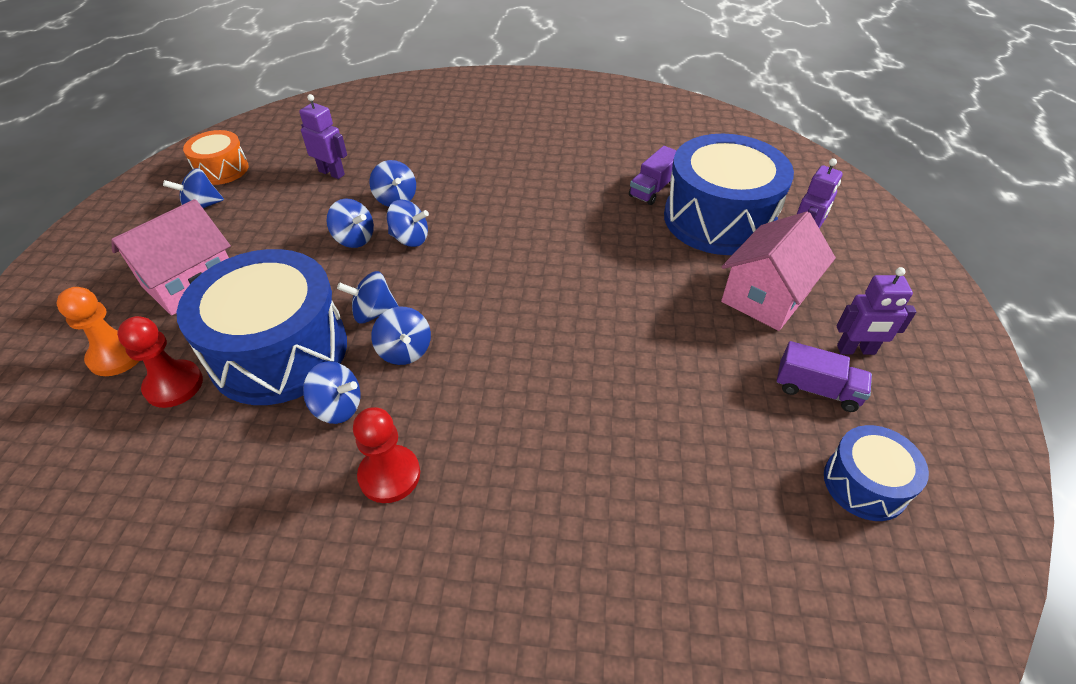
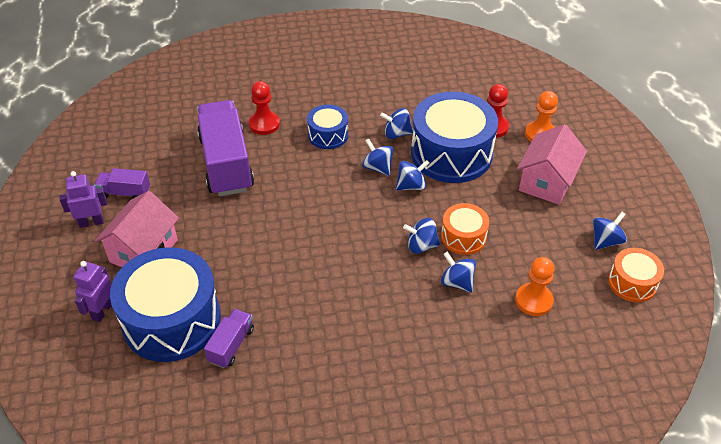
camera: 165 degrees right, 0 degrees up
(332, 173) = (533, 300): purple robot -> orange pawn
(354, 239) = (463, 237): blue spinning top -> orange drum
(389, 475) = (352, 113): red pawn -> red pawn (264, 124)
(647, 411) = (226, 163): none -> purple truck
(865, 484) = (113, 151): blue drum -> blue drum (328, 135)

